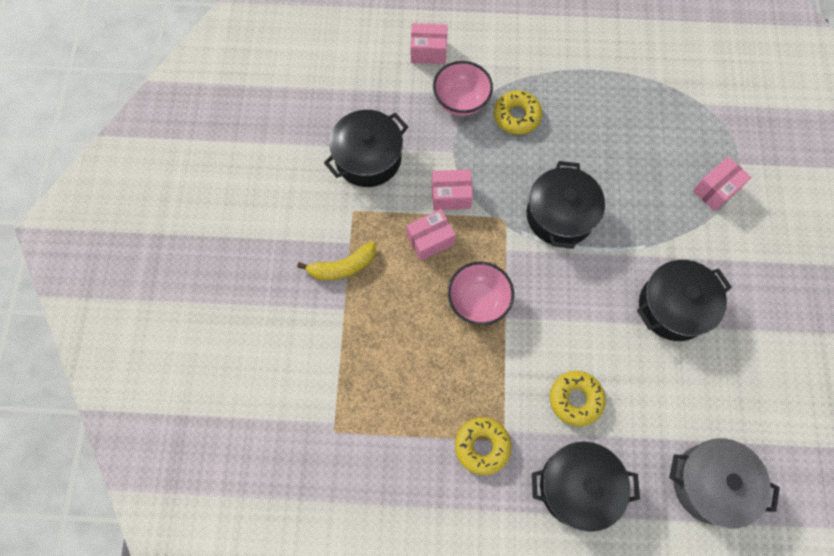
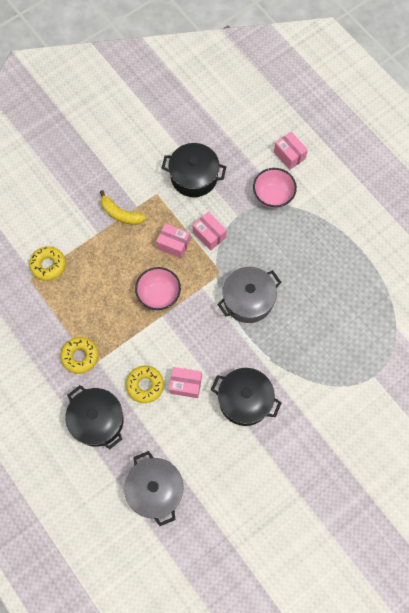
camera: 50 degrees right, 0 degrees up
(516, 116) = (291, 232): yellow donut -> yellow donut (48, 265)
(560, 215) = (248, 300): black pot -> grey pot
(715, 190) = (343, 374): pink box -> pink box (186, 385)

